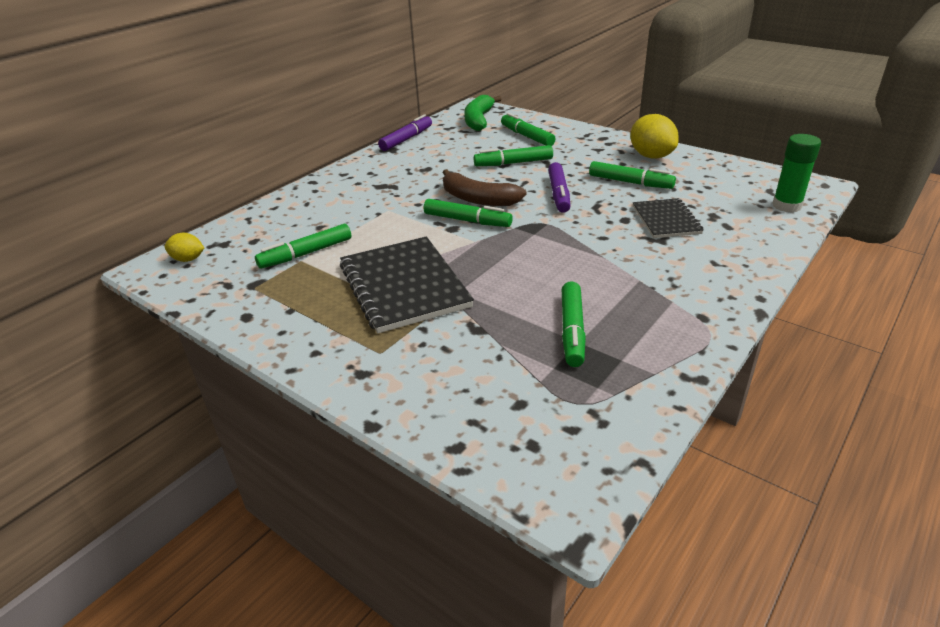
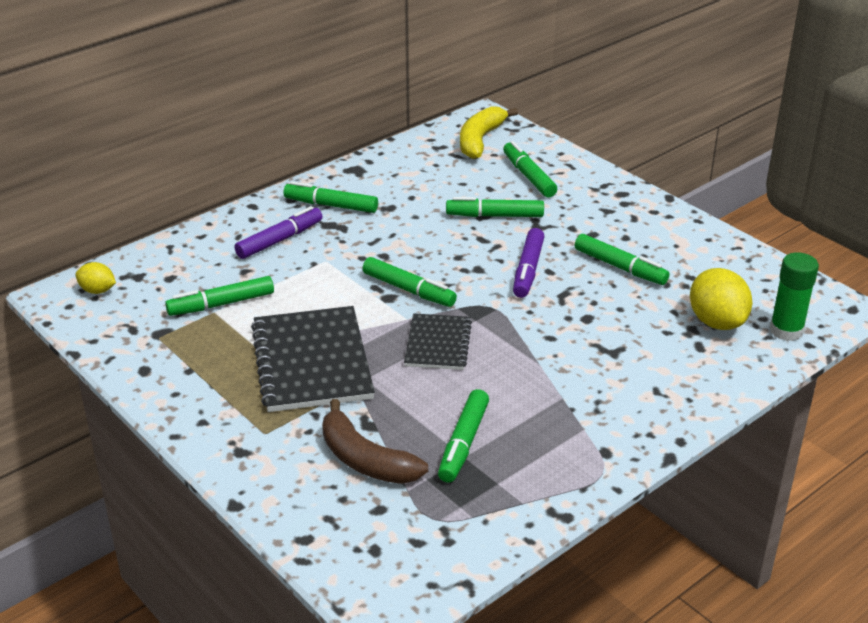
camera: 10 degrees right, 0 degrees up
(378, 173) = (331, 205): none -> green marker
(406, 139) = (381, 158): purple marker -> purple marker (280, 240)
(478, 199) = (432, 262): brown banana -> brown banana (365, 459)
(479, 120) = (480, 140): green banana -> yellow banana
(651, 156) = (666, 232): yellow lemon -> yellow lemon (716, 322)
(666, 220) = (633, 327): black notebook -> black notebook (437, 344)

